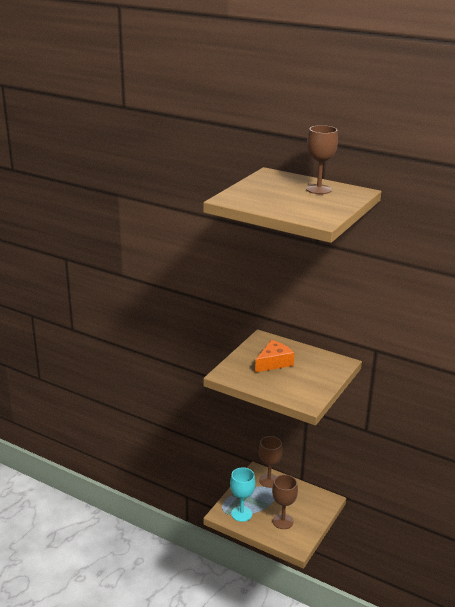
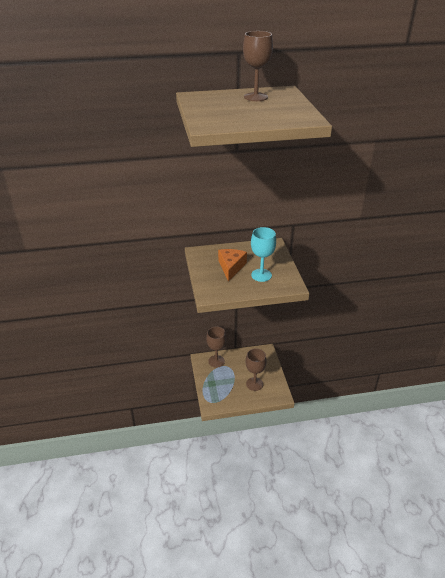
camera: 40 degrees left, 10 degrees up
(241, 514) = (224, 396): turquoise goblet -> turquoise goblet (261, 275)

